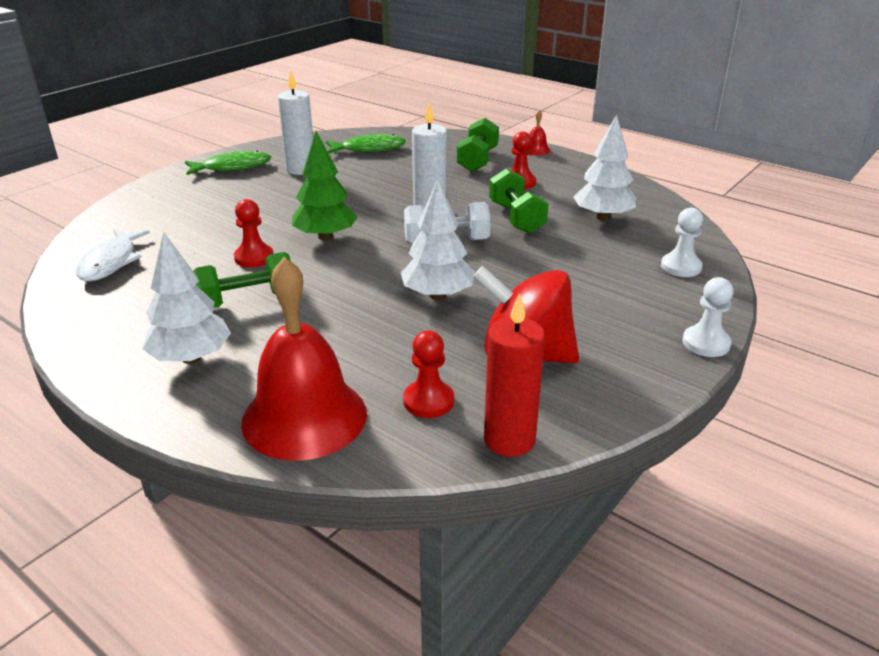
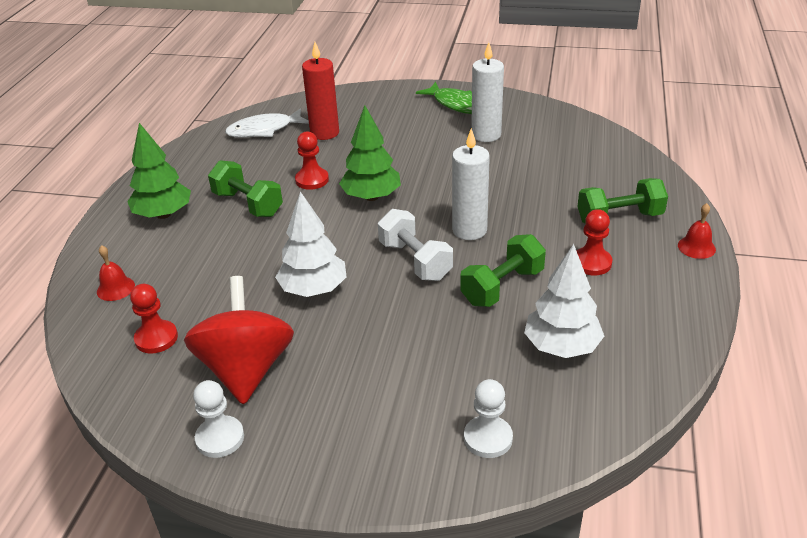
camera: 65 degrees right, 5 degrees up
(191, 358) = (163, 214): white tree -> green tree
(304, 417) = (115, 288): red bell -> red bell, size x0.40
(369, 149) = (571, 149): green fish -> none
(509, 440) = (122, 397): red candle -> red candle (324, 133)
(706, 343) = (331, 491): white pawn -> white pawn (220, 438)

